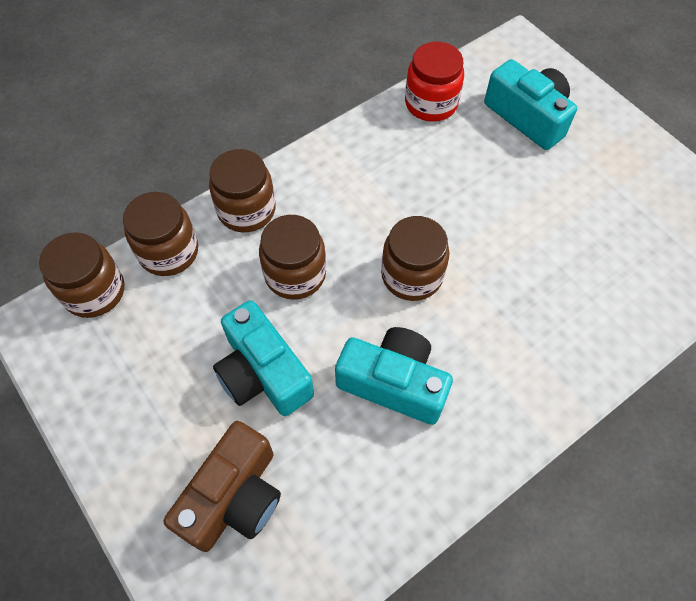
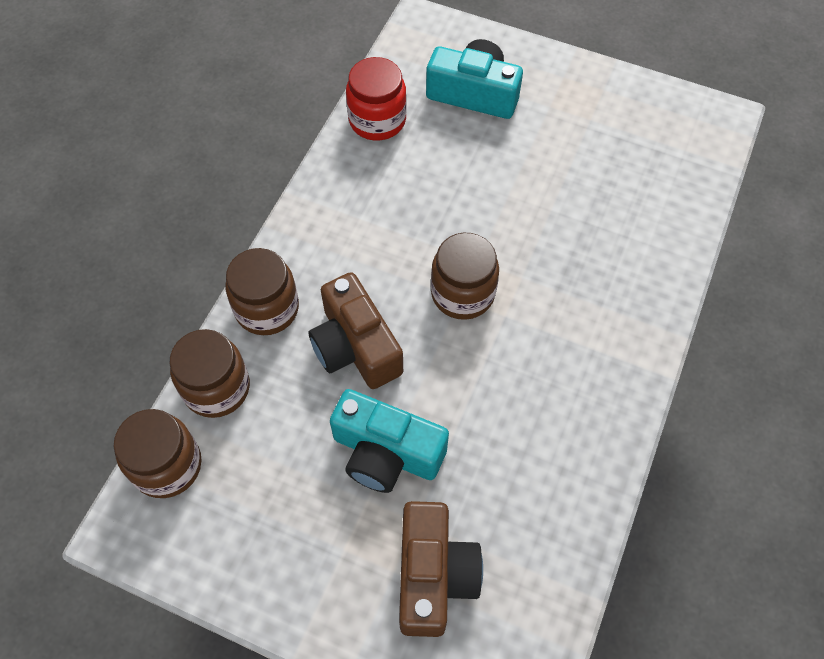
camera: 30 degrees left, 0 degrees up
(295, 274) = (355, 346): brown jar -> brown camera
(393, 383) = (507, 398): turquoise camera -> none

